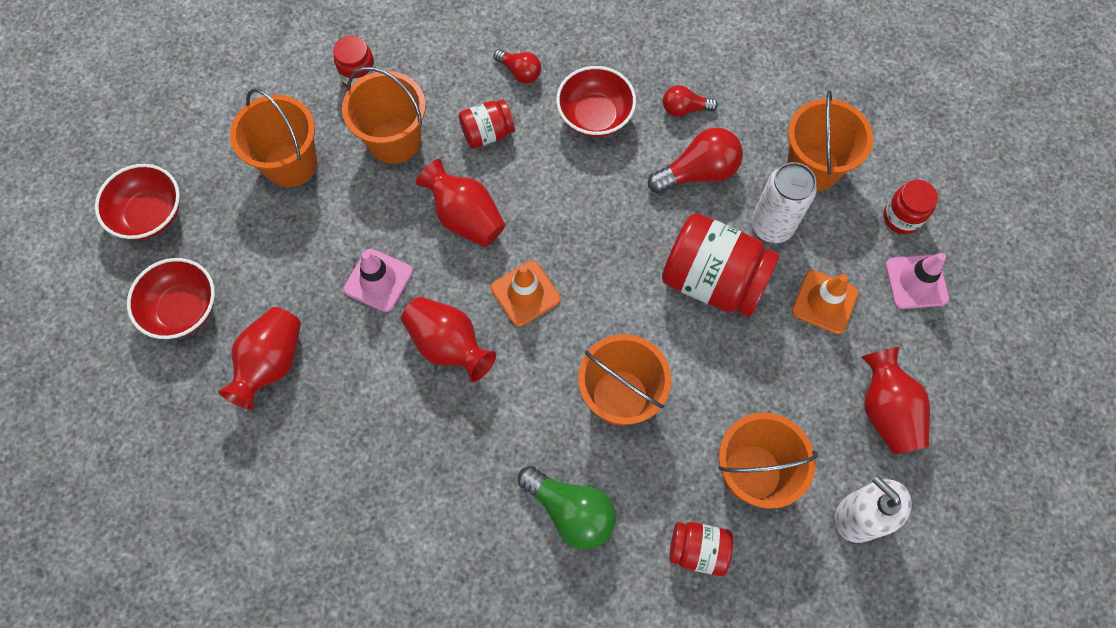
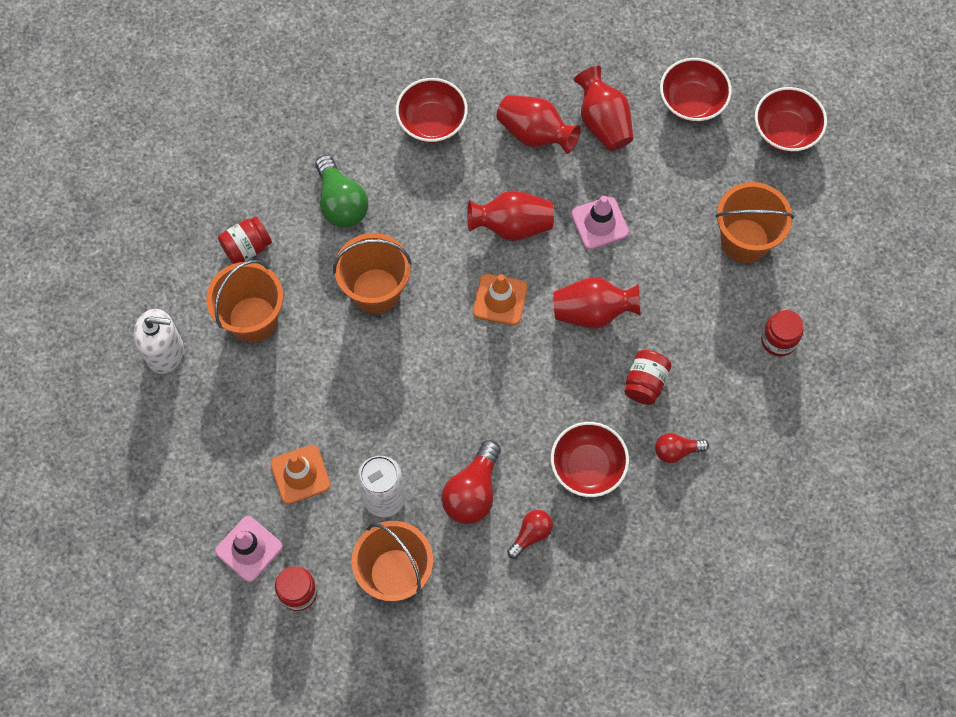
camera: 135 degrees right, 0 degrees up
(394, 140) = (699, 319): orange bucket -> none
(410, 511) = (432, 122): none -> red bowl
(571, 511) = (341, 203): green light bulb -> green light bulb turned 105 degrees counterclockwise
(712, 280) = (388, 420): red jar -> none
(886, 410) = (199, 435): red vase -> red vase (535, 134)

